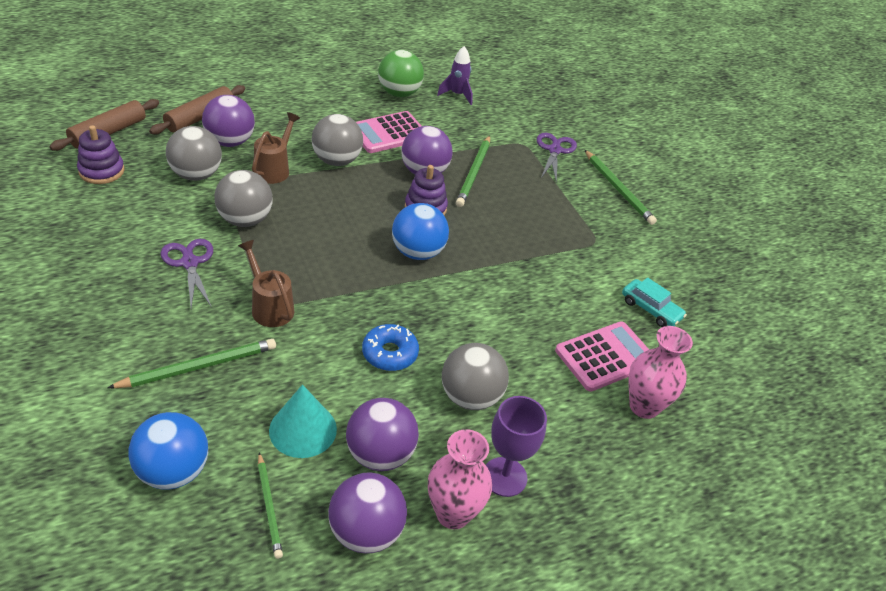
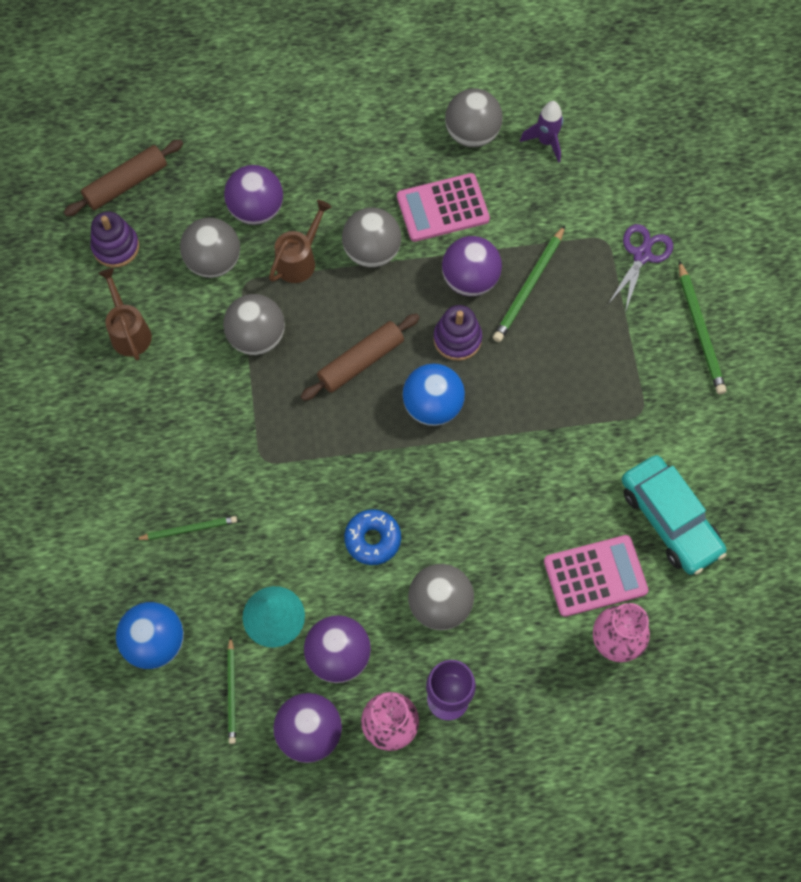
camera: 20 degrees right, 25 degrees up
(189, 263) = (193, 394): purple scissors -> none
(198, 366) = (189, 529): green pencil -> green pencil, size x0.65
(200, 117) = (228, 164): brown rolling pin -> brown rolling pin (360, 361)
(269, 307) = (265, 463): brown watering can -> brown watering can (129, 331)
(399, 93) = (472, 134): green ball -> grey ball
(651, 309) = (669, 520): turquoise car -> turquoise car, size x1.74

